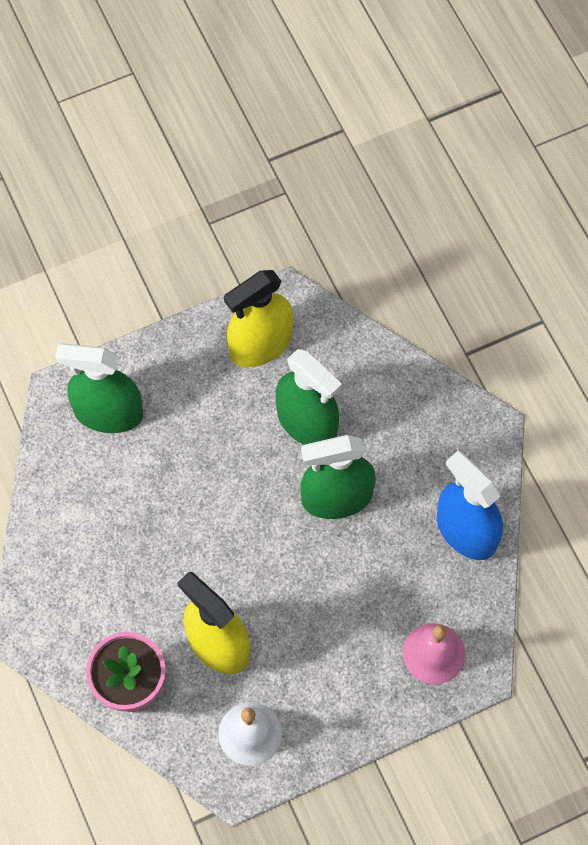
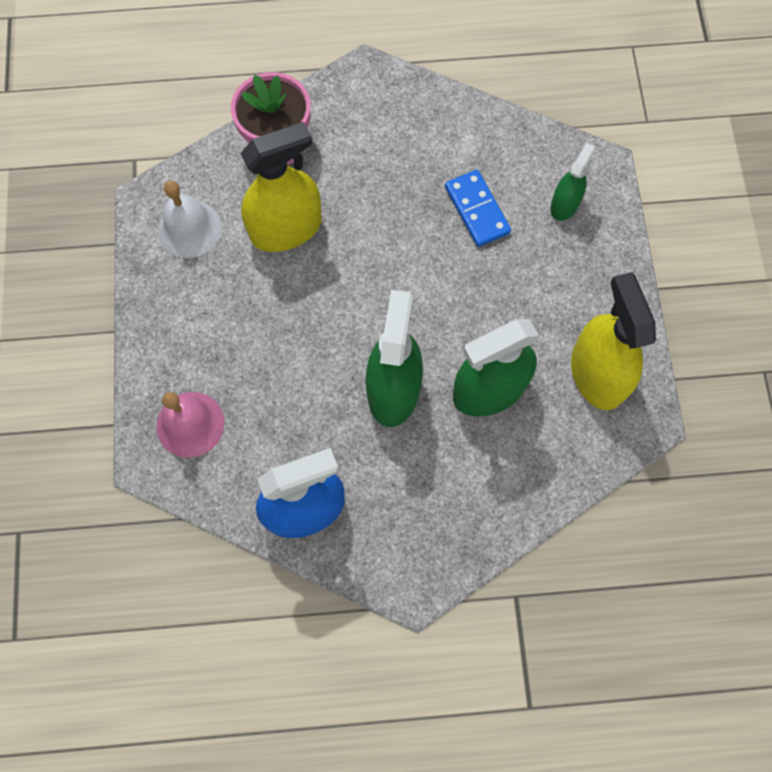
camera: 110 degrees right, 5 degrees up
(108, 413) = (564, 205): green spray bottle -> green spray bottle, size x0.55
(140, 484) = (477, 210): none -> blue domino

